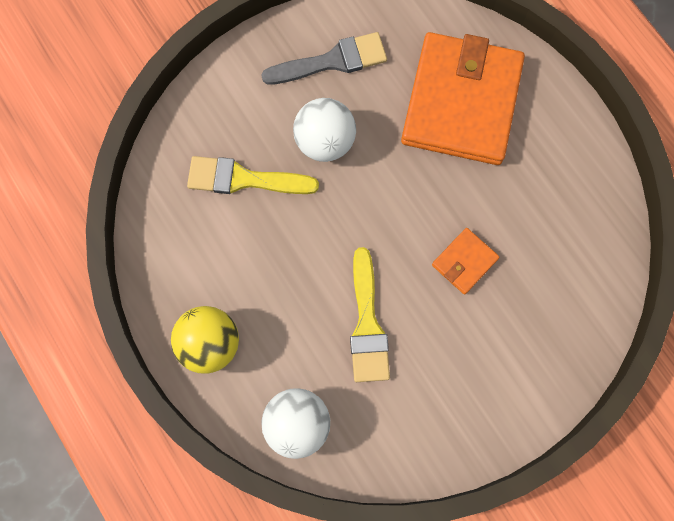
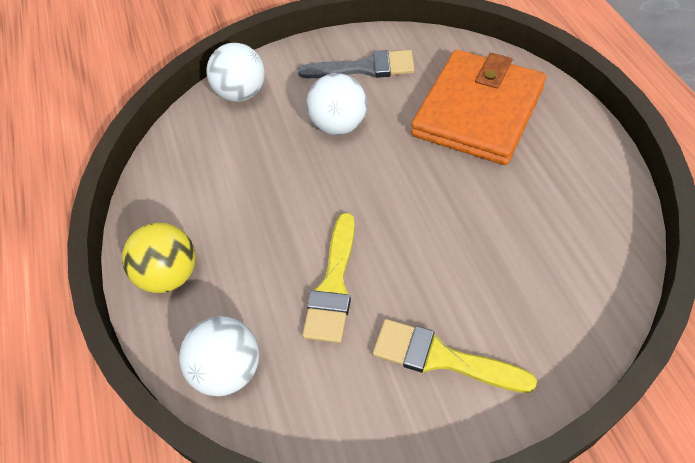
camera: 20 degrees right, 20 degrees down
(208, 116) = (242, 93): none -> white ball
(244, 179) = (255, 143): yellow brush -> yellow brush (442, 358)
(464, 262) = (451, 245): orange wallet -> none

